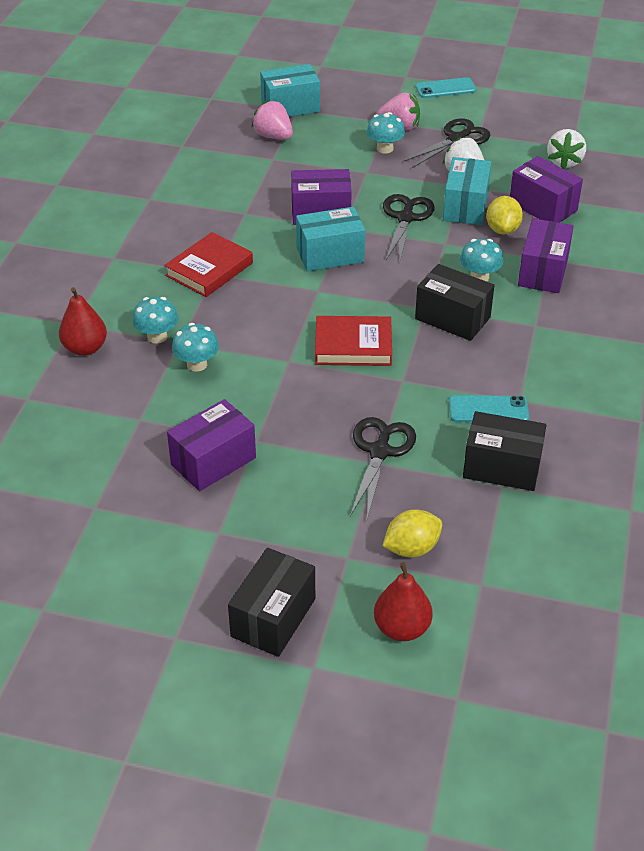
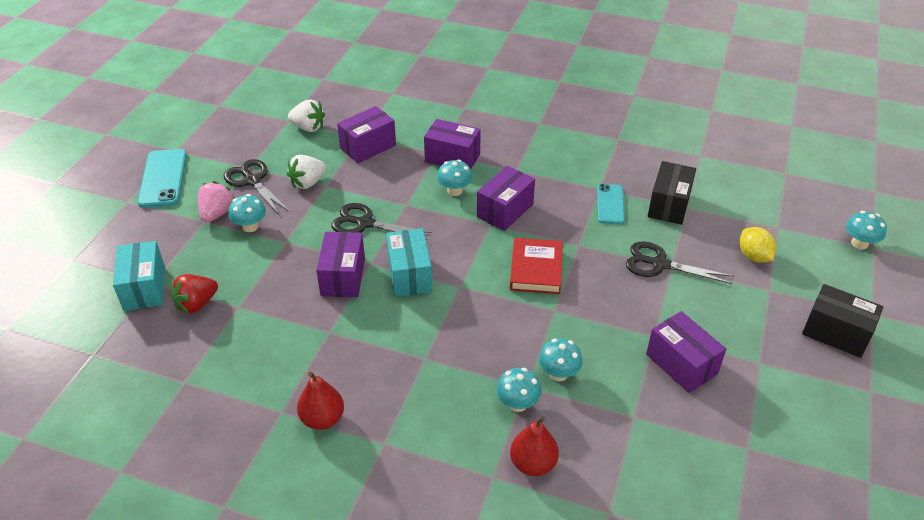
camera: 85 degrees left, 0 degrees up
(209, 269) = (417, 362): red book -> none
(273, 136) = (196, 304): pink strawberry -> red strawberry
(402, 628) = (826, 268): red pear -> red pear (322, 419)
(445, 88) = (163, 178): turquoise phone -> turquoise phone, size x1.54
(452, 318) = (505, 210): black box -> purple box
(464, 680) = (859, 243): none -> turquoise mushroom
(465, 207) = (357, 187): turquoise box -> none
(502, 229) = (394, 171): yellow lemon -> none

